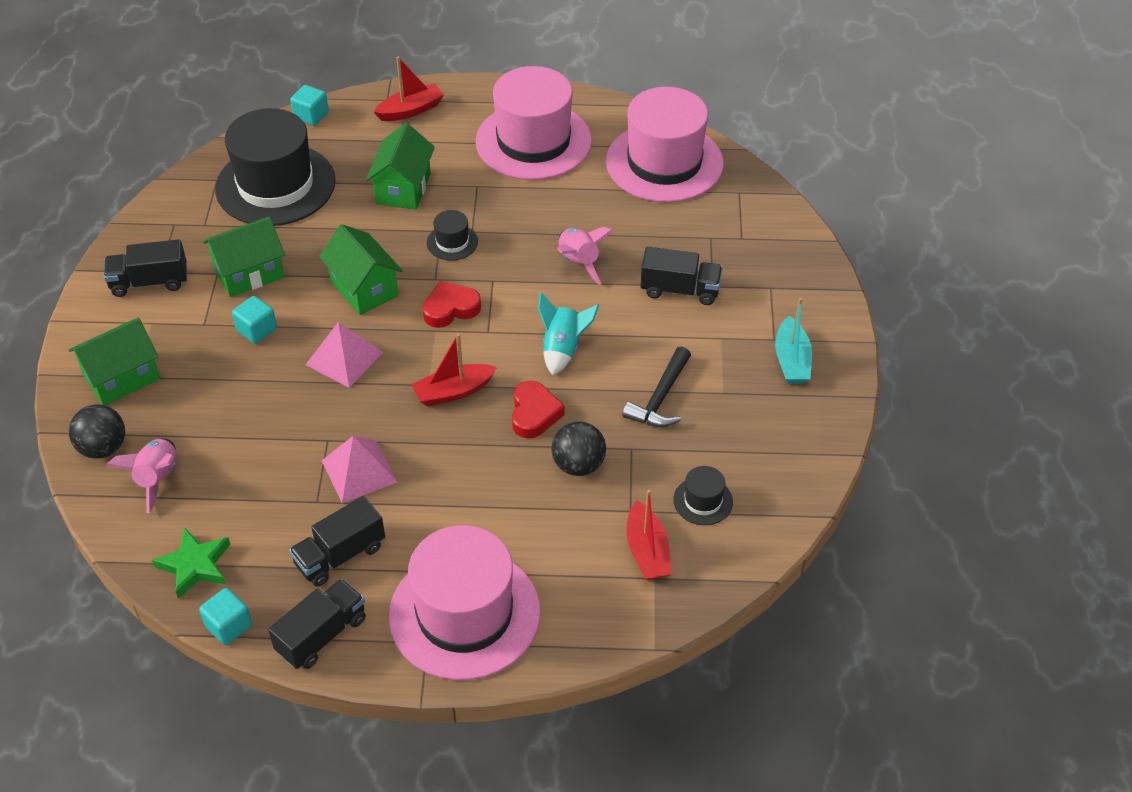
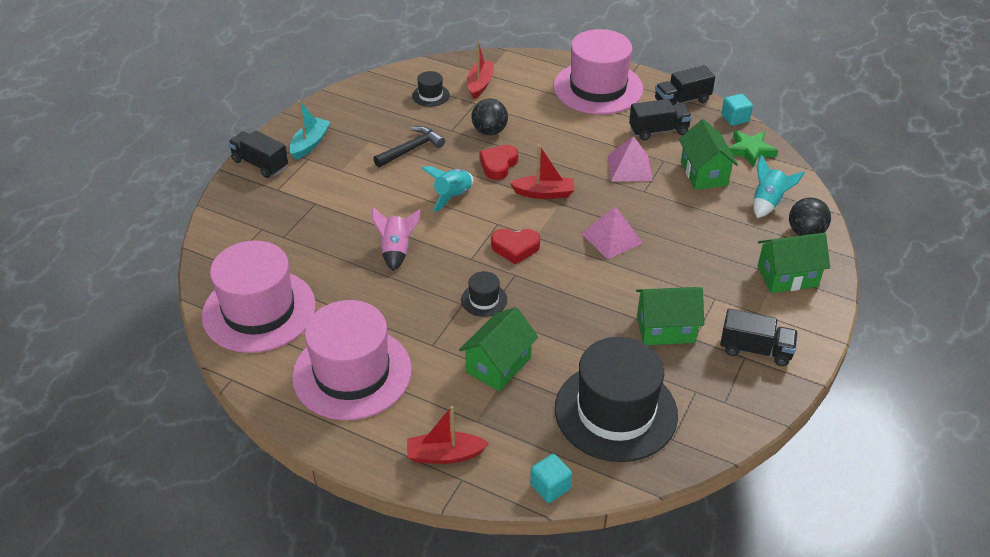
camera: 155 degrees left, 5 degrees down
(157, 478) = (768, 203): pink rocket -> turquoise rocket
(257, 330) = (672, 279): turquoise cube -> none
(364, 288) = (574, 285): green house -> green house (704, 173)
(680, 290) = (340, 207): black truck -> black truck (260, 164)

